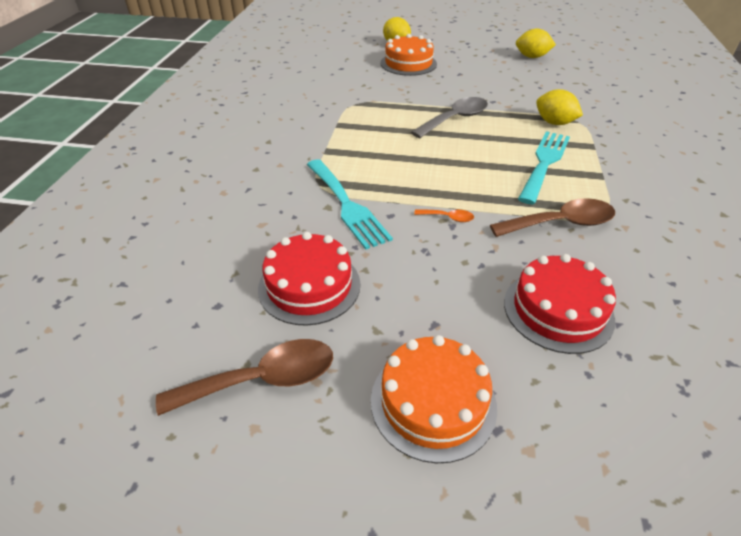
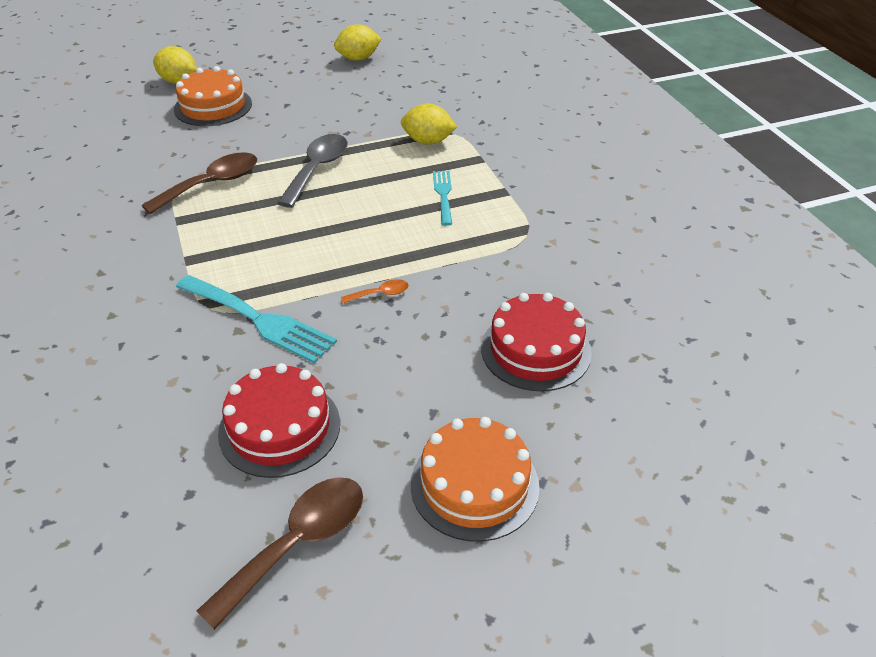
camera: 30 degrees left, 0 degrees up
(544, 163) = (443, 195): turquoise fork -> turquoise fork, size x0.59
(561, 223) = (494, 259): brown spoon -> brown spoon (212, 184)

